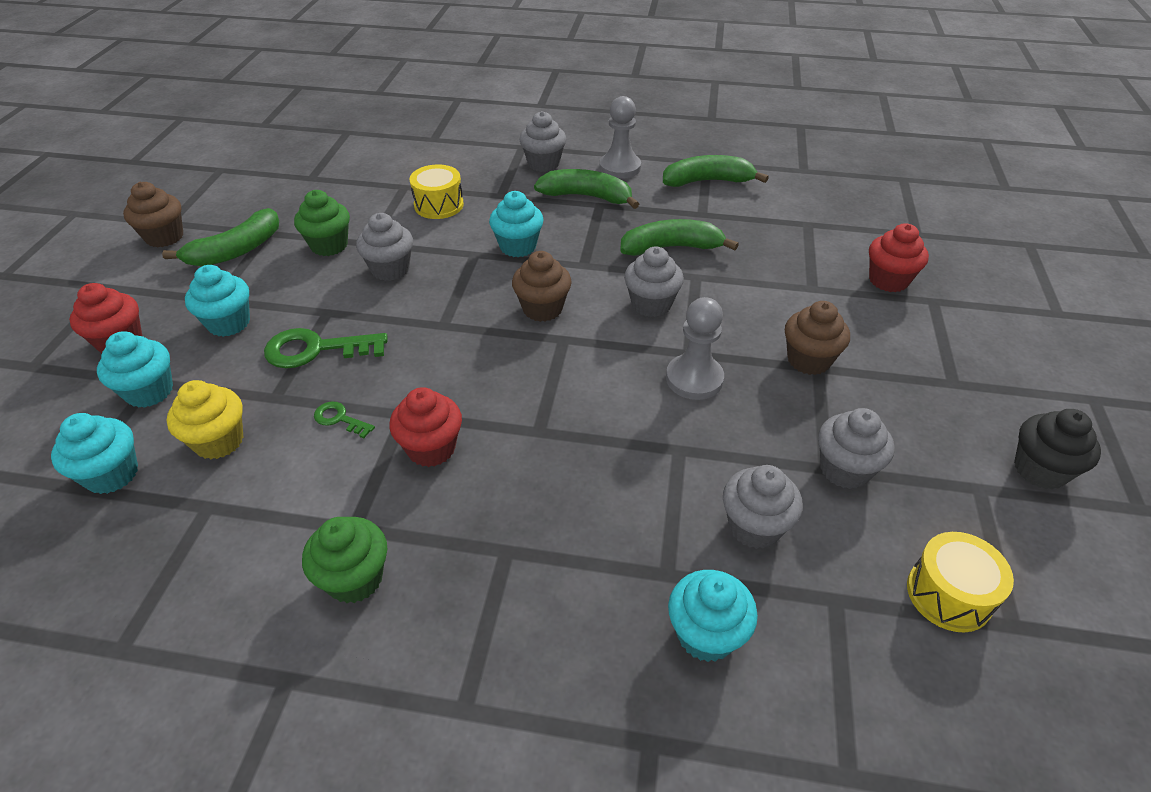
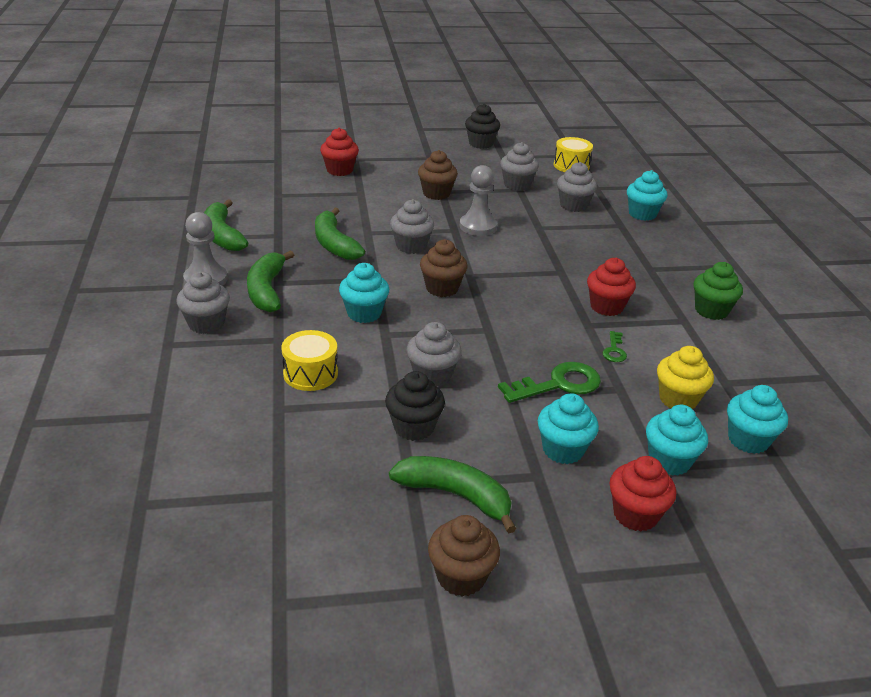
camera: 110 degrees left, 10 degrees down
(317, 349) = (558, 384): green key -> green key turned 90 degrees counterclockwise
(329, 245) = (414, 427): green cupcake -> black cupcake

